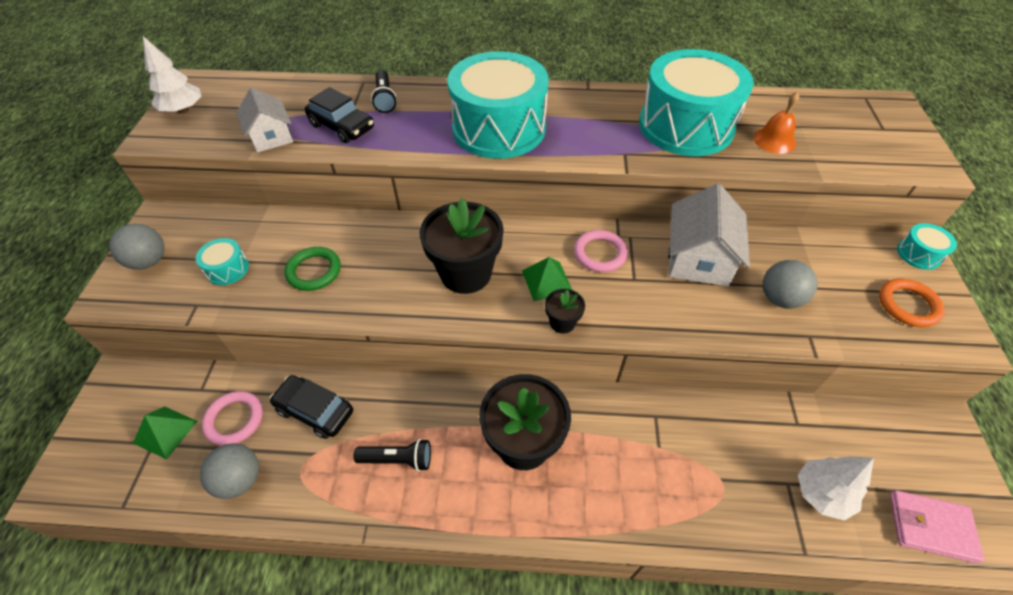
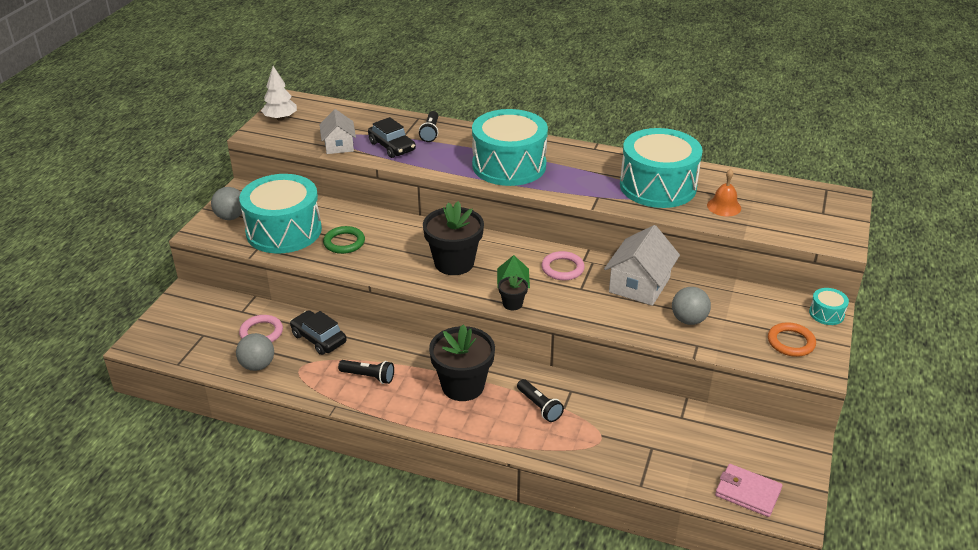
camera: 15 degrees right, 15 degrees down
(165, 432) = (213, 330): green pyramid -> none
(228, 269) = (284, 231): turquoise drum -> turquoise drum, size x2.44
(629, 452) = (539, 406): none -> black flashlight
(821, 493) = (674, 458): white tree -> none

